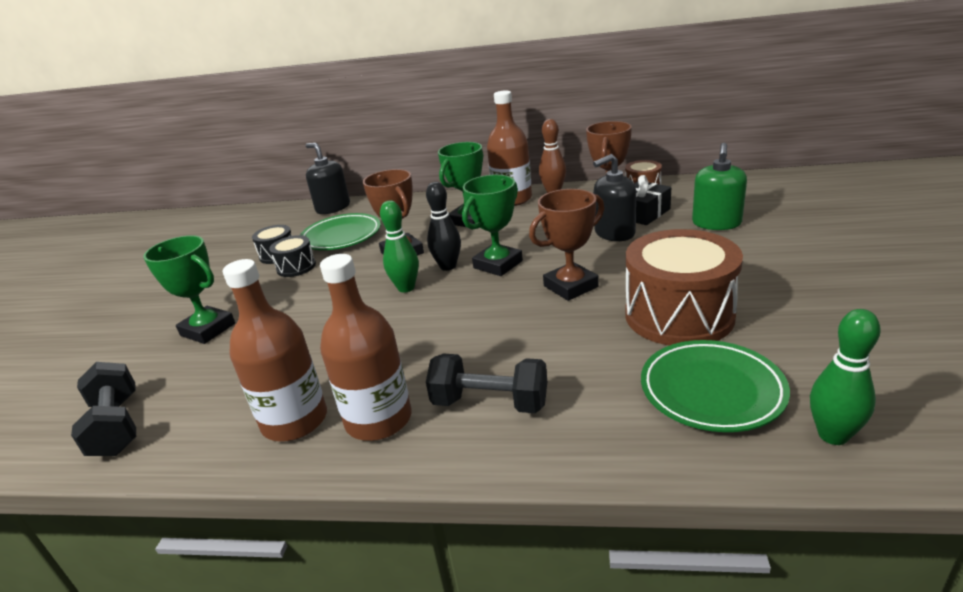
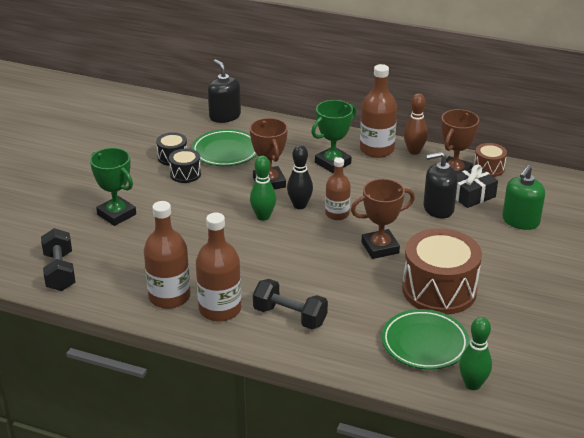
camera: 10 degrees right, 5 degrees up
(498, 264) = (337, 214): green trophy -> brown bottle

